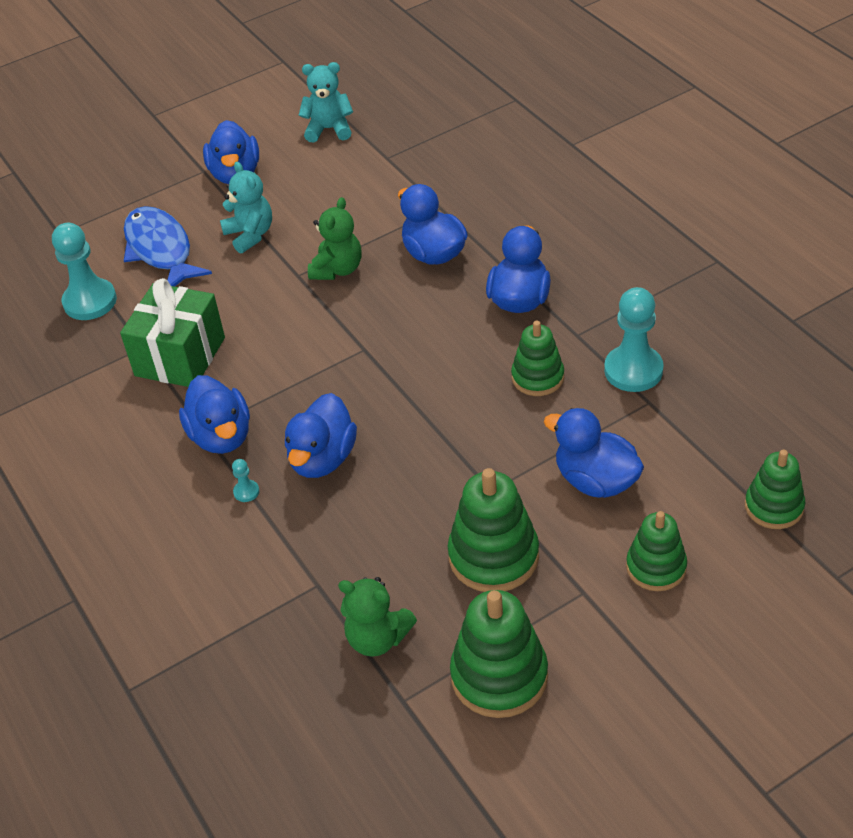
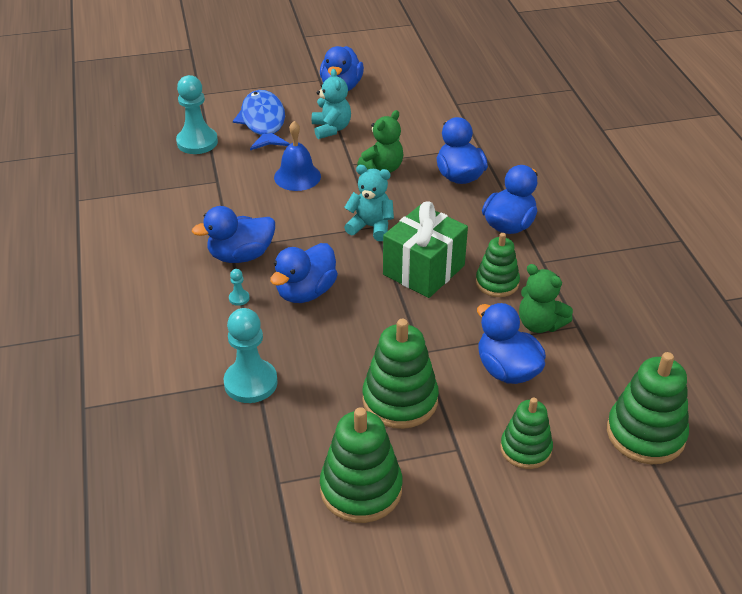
camera: 15 degrees right, 5 degrees down
(180, 356) = (240, 195): green gift -> green gift (424, 270)
(221, 436) = (241, 256): blue duck -> blue duck turned 75 degrees clockwise
(239, 311) = (297, 176): none -> blue bell
(329, 129) = (423, 75): turquoise teddy bear -> turquoise teddy bear (371, 227)
(377, 638) = (282, 431): green teddy bear -> green teddy bear (540, 324)
(633, 370) = (575, 299): turquoise pawn -> turquoise pawn (250, 383)
(774, 507) = (645, 434): green stacking toy -> green stacking toy, size x1.54

